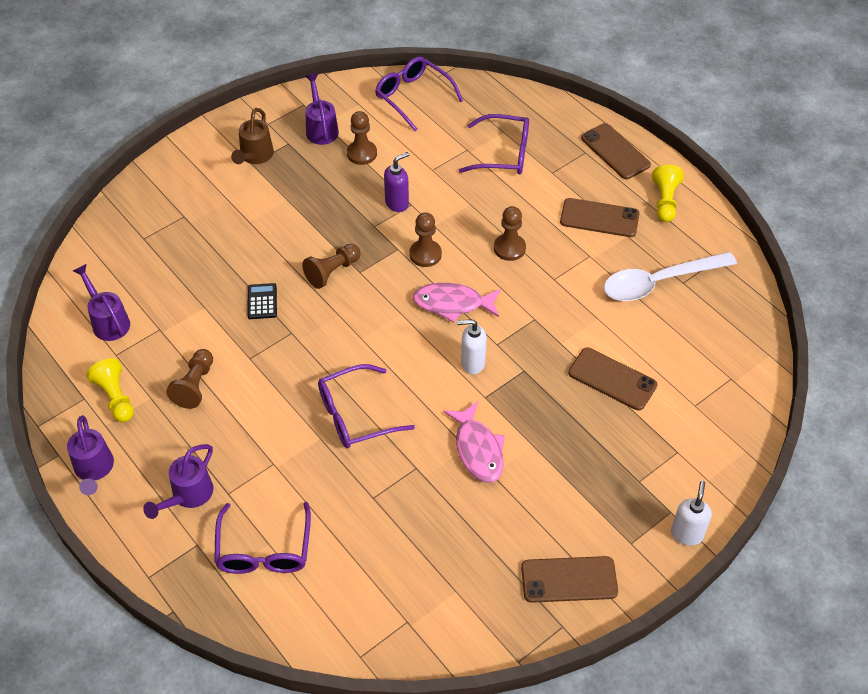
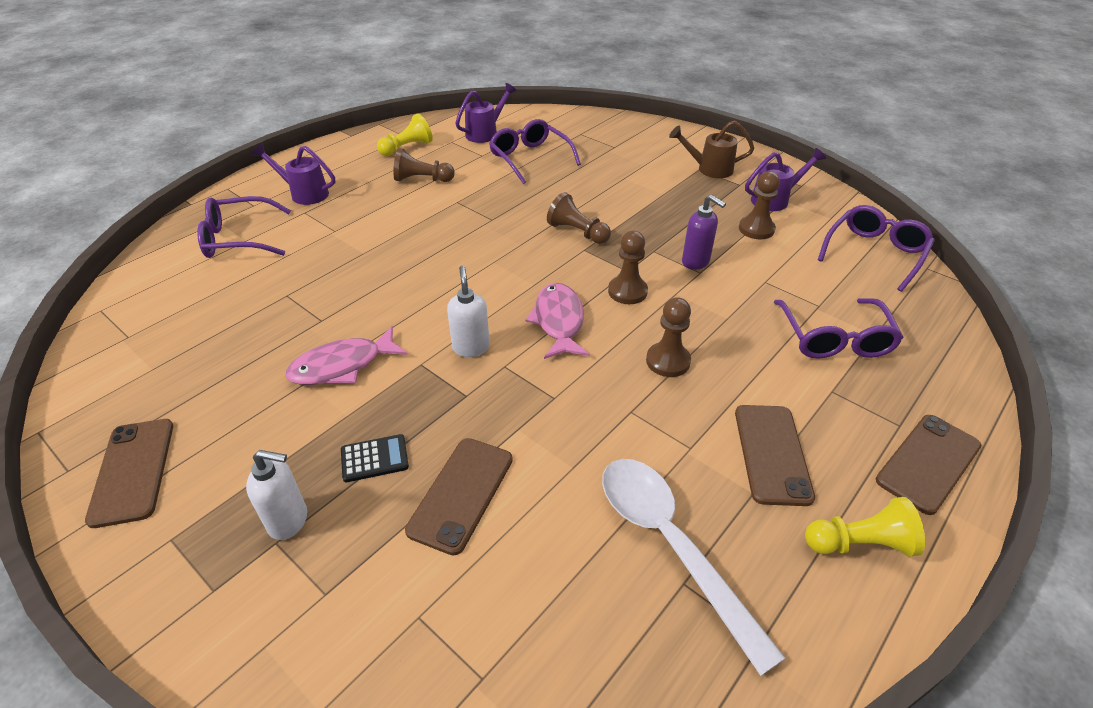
camera: 80 degrees right, 10 degrees down
(94, 469) = (335, 150): purple watering can -> none
(262, 301) = (526, 198): black calculator -> black calculator (374, 458)
(355, 415) = (391, 270): purple glasses -> purple glasses (530, 158)
(687, 534) = (167, 616): white soap dispenser -> white soap dispenser (289, 521)

